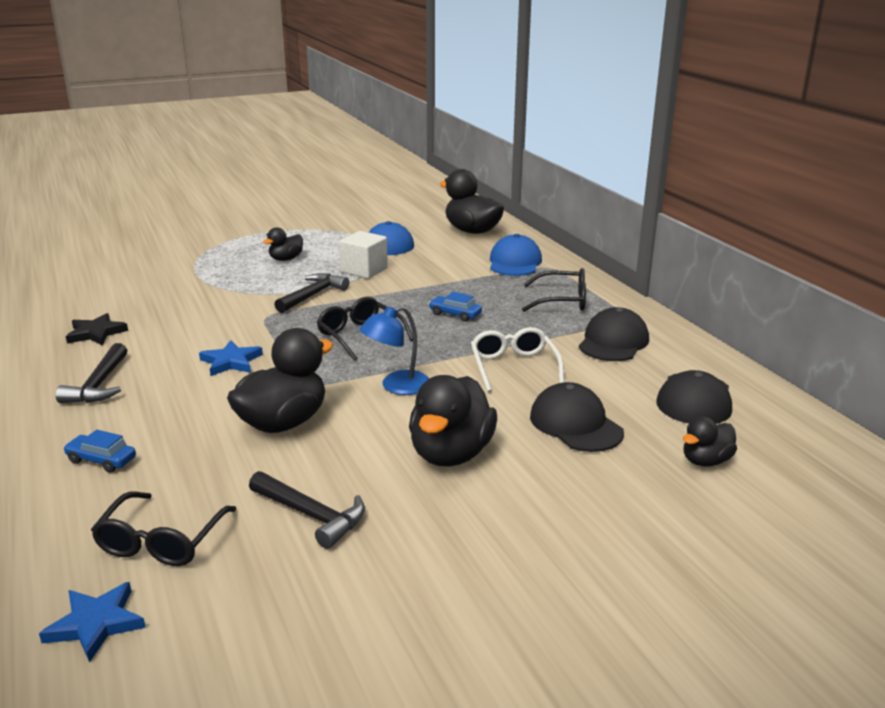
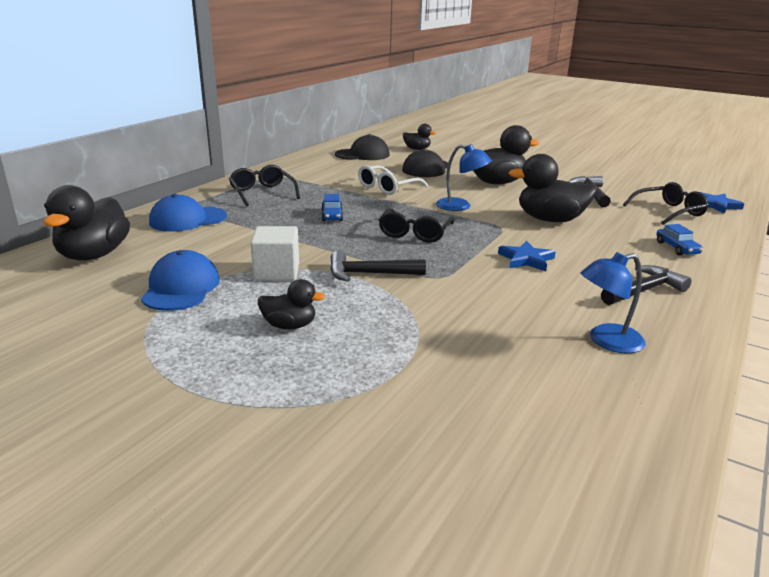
camera: 125 degrees left, 0 degrees up
(96, 333) = (606, 341): black star -> blue lamp
(613, 342) = (316, 174): black cap -> none

